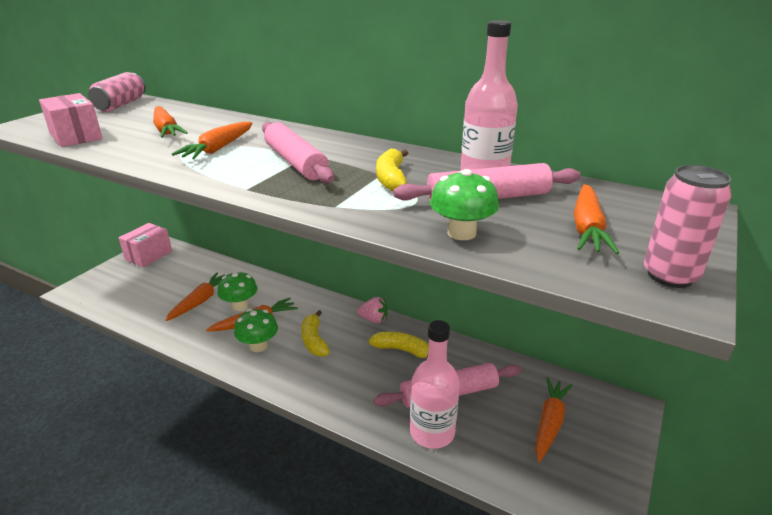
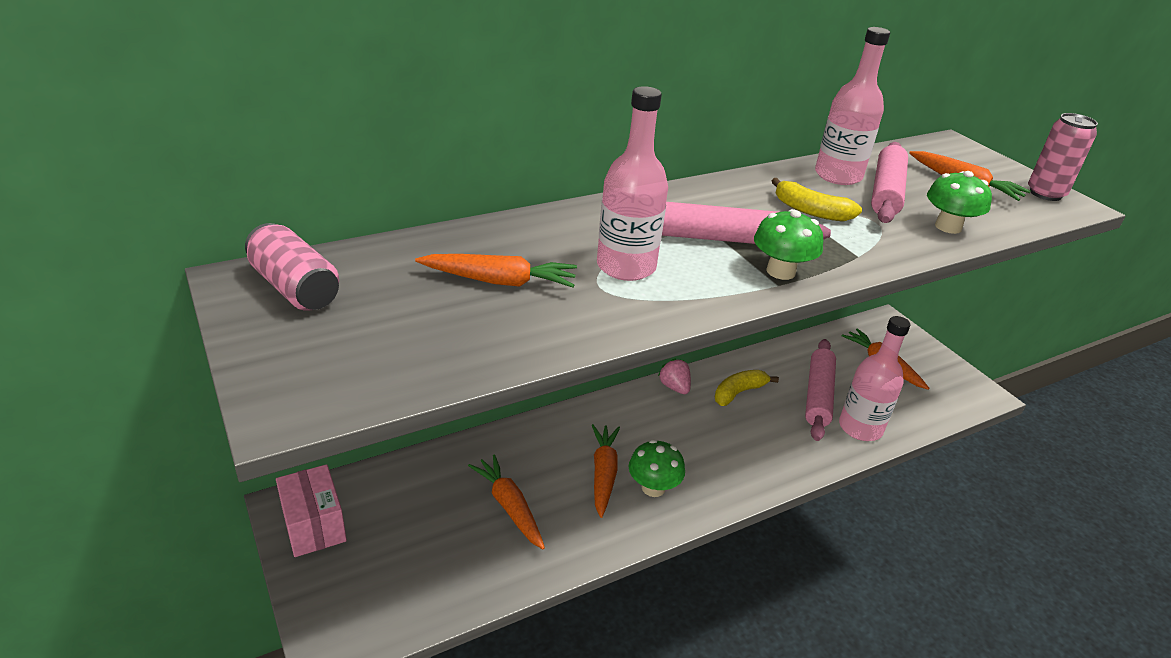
camera: 60 degrees left, 5 degrees up
(76, 136) = (435, 357): pink box -> none
(218, 149) = (626, 266): orange carrot -> pink bottle
(240, 305) = (555, 474): green mushroom -> green mushroom (780, 271)
(314, 340) = (677, 442): yellow banana -> none
(374, 319) = (674, 387): pink strawberry -> pink strawberry turned 75 degrees counterclockwise

